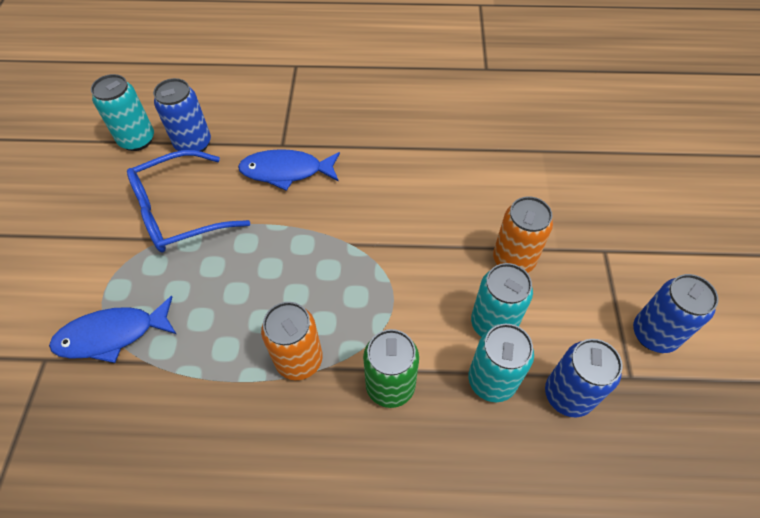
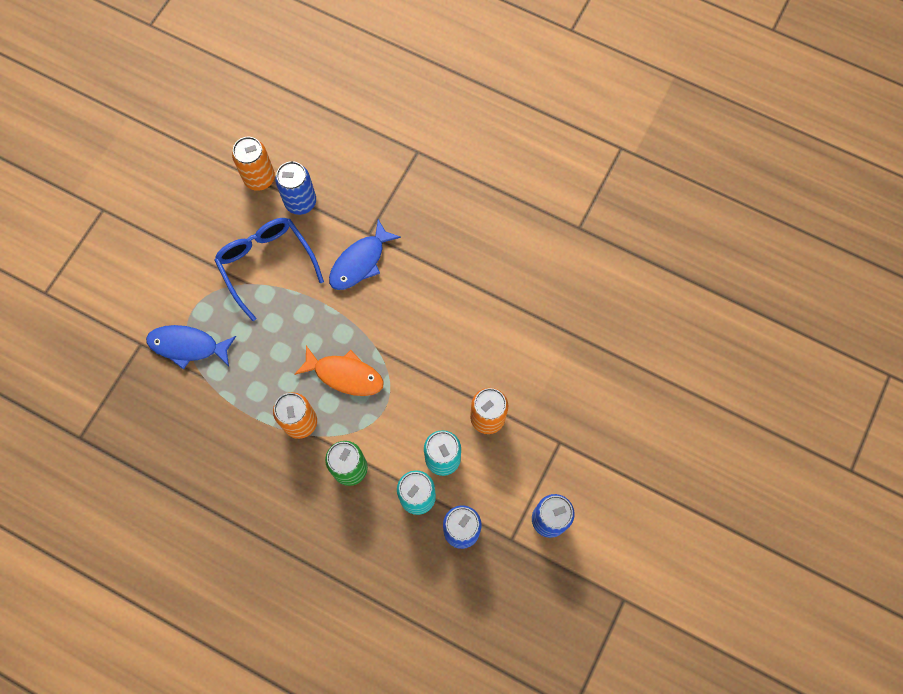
camera: 25 degrees right, 15 degrees up
(137, 140) = (259, 178): turquoise can -> orange can
(179, 212) = (266, 264): blue glasses -> blue glasses turned 60 degrees clockwise
(286, 171) = (360, 262): blue fish -> blue fish turned 75 degrees counterclockwise
(327, 285) = (345, 375): none -> orange fish

